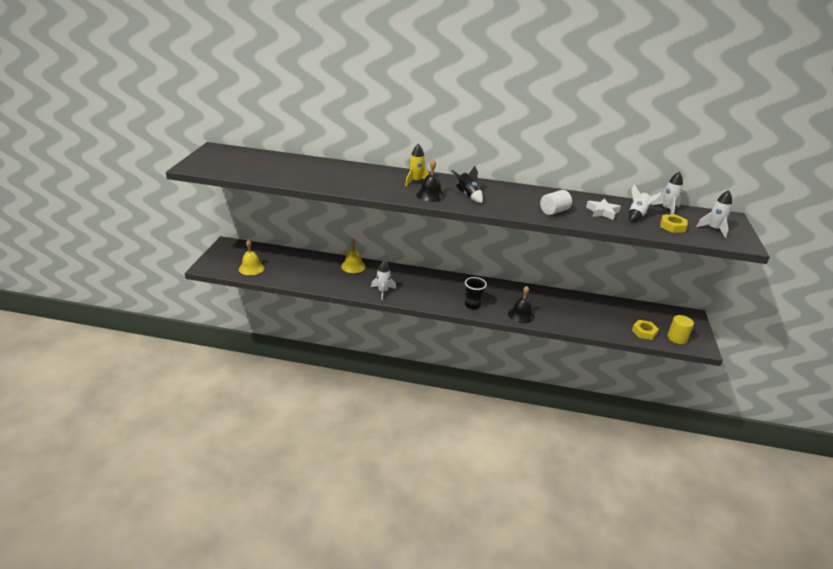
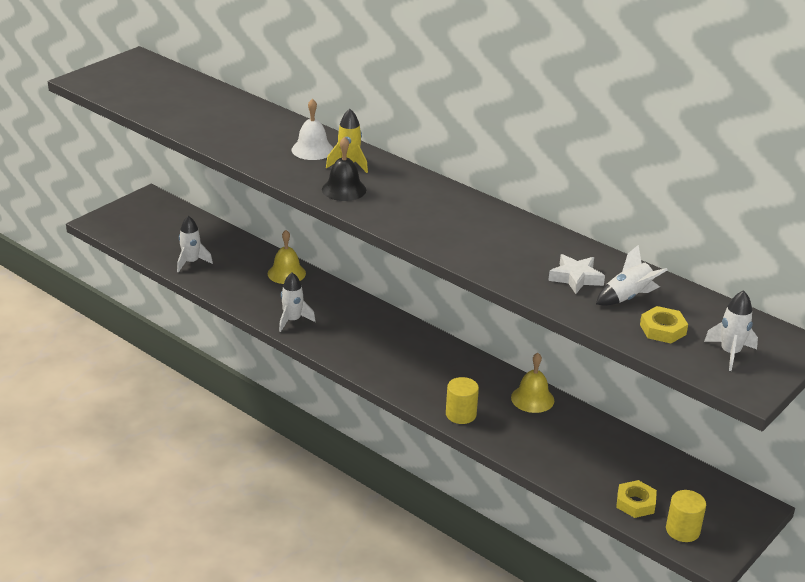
camera: 30 degrees right, 0 degrees up
(251, 268) = (150, 239): yellow bell -> yellow bell (532, 399)
(385, 178) = (312, 150): none -> white bell
(468, 195) = (398, 202): black rocket -> none
(472, 305) = (402, 377): black cup -> none
(521, 315) = (461, 414): black bell -> yellow cylinder
(554, 211) = (497, 257): white cylinder -> none
(667, 209) = (696, 302): white rocket -> white rocket (191, 262)

